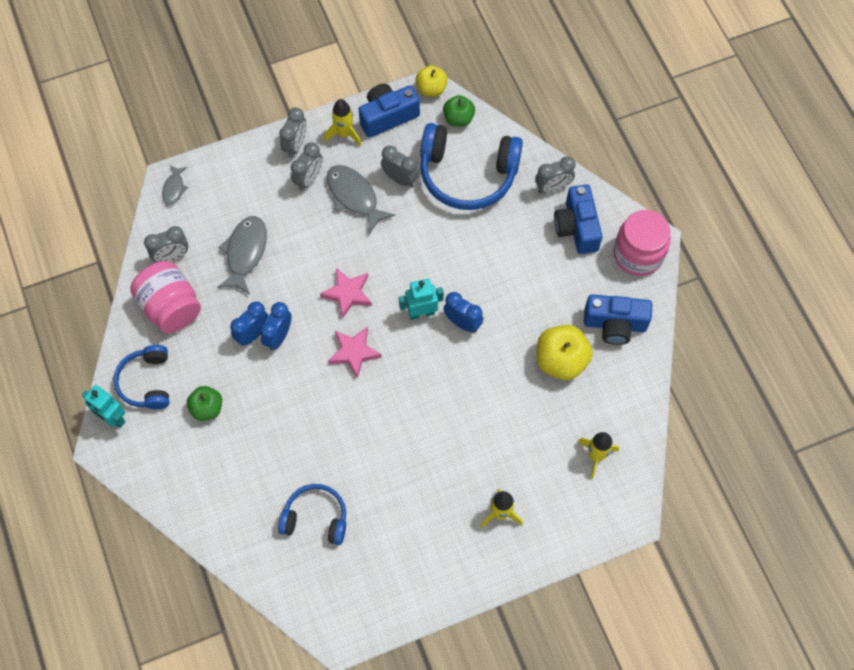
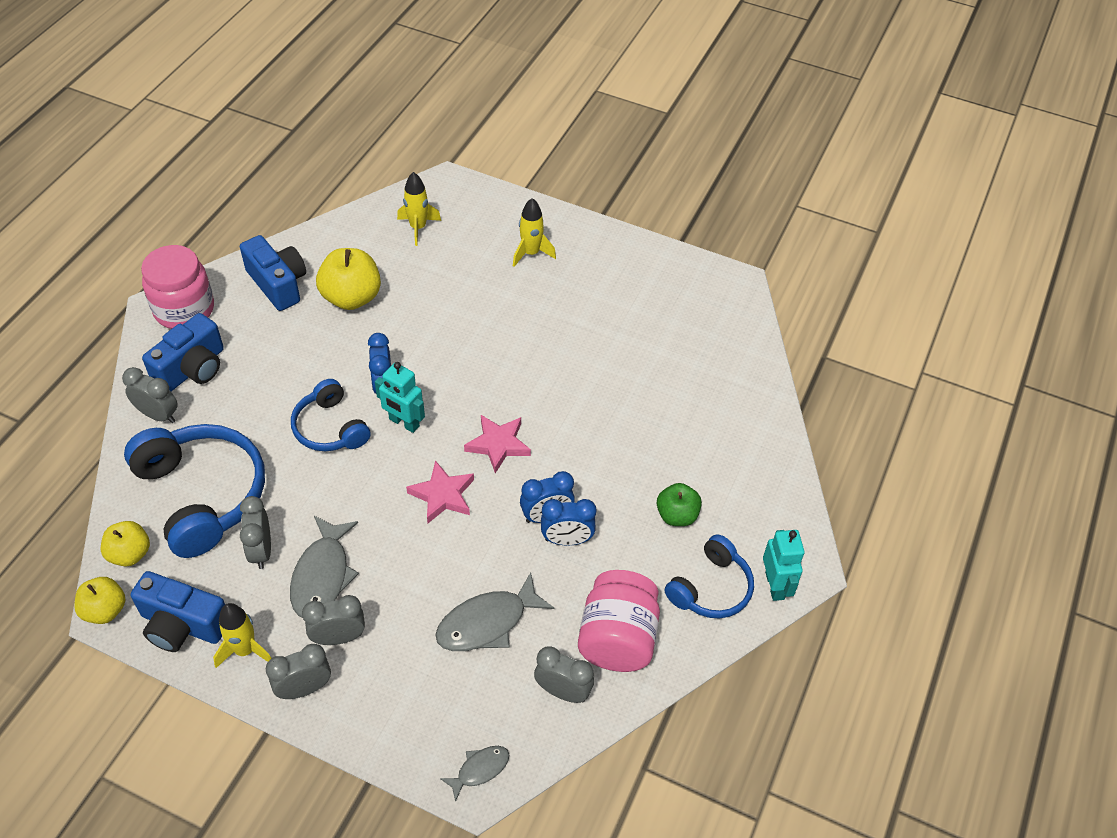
camera: 135 degrees left, 15 degrees down
(316, 518) = (672, 361): blue headphones -> blue headphones (330, 428)
(458, 118) = (130, 554): green apple -> yellow apple

